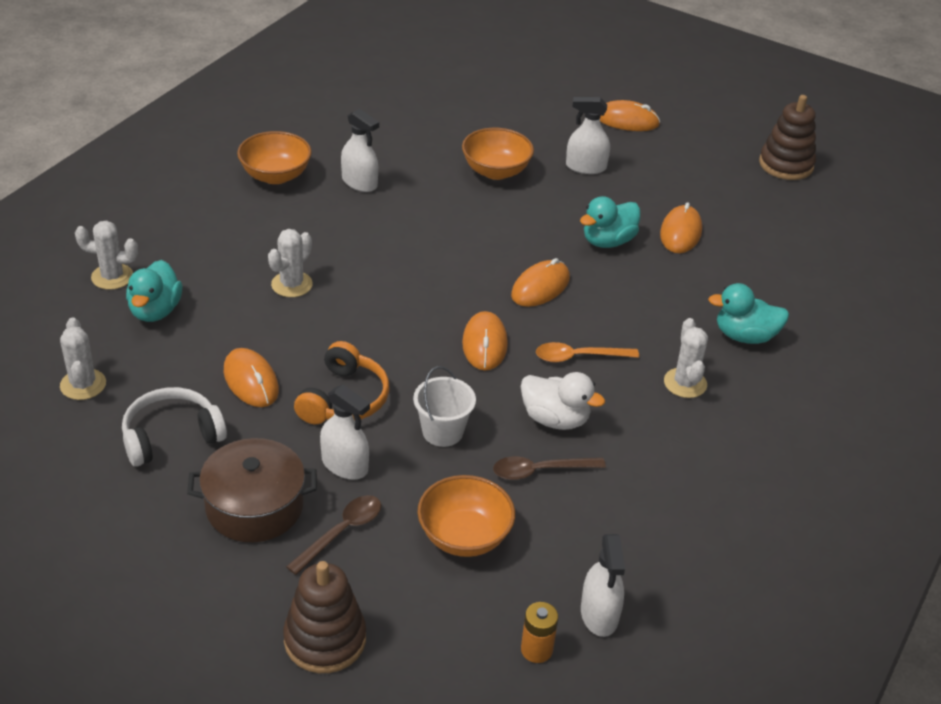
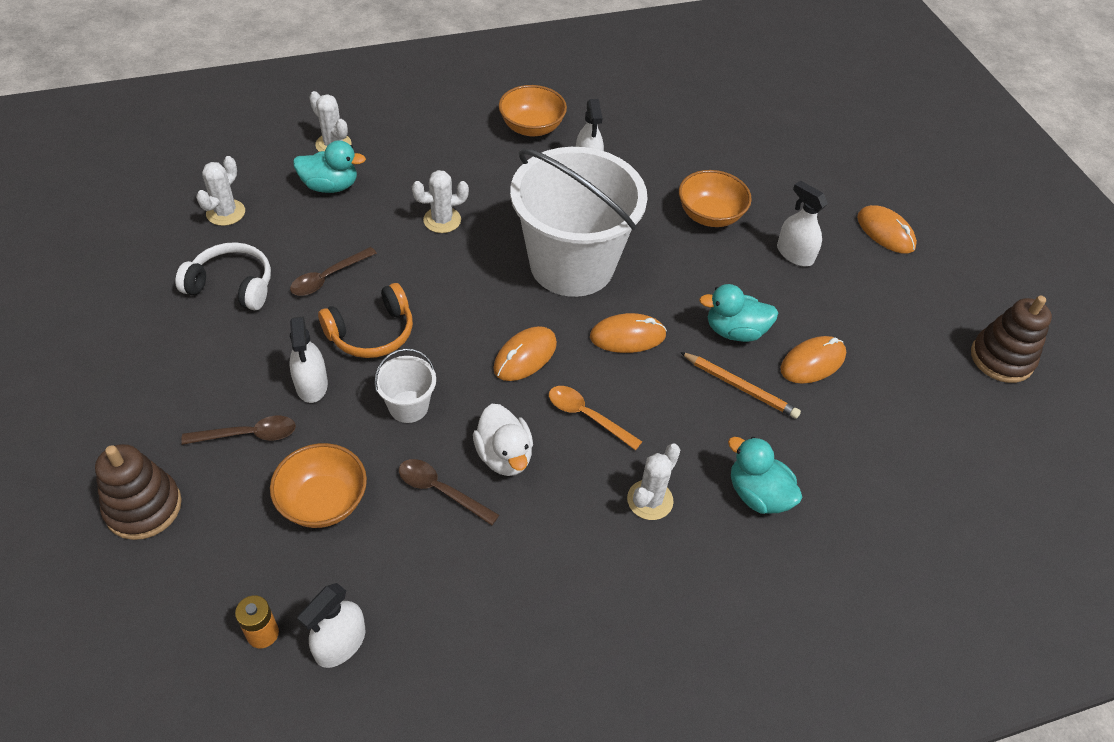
camera: 40 degrees right, 10 degrees up
(155, 311) = (330, 186): turquoise duck -> turquoise duck turned 135 degrees counterclockwise
(251, 381) = (328, 277): orange mouse -> brown spoon
(254, 506) = (220, 374): brown pot -> none
(438, 261) = (572, 265): none -> white bucket
(655, 276) = (740, 387): none -> orange pencil

